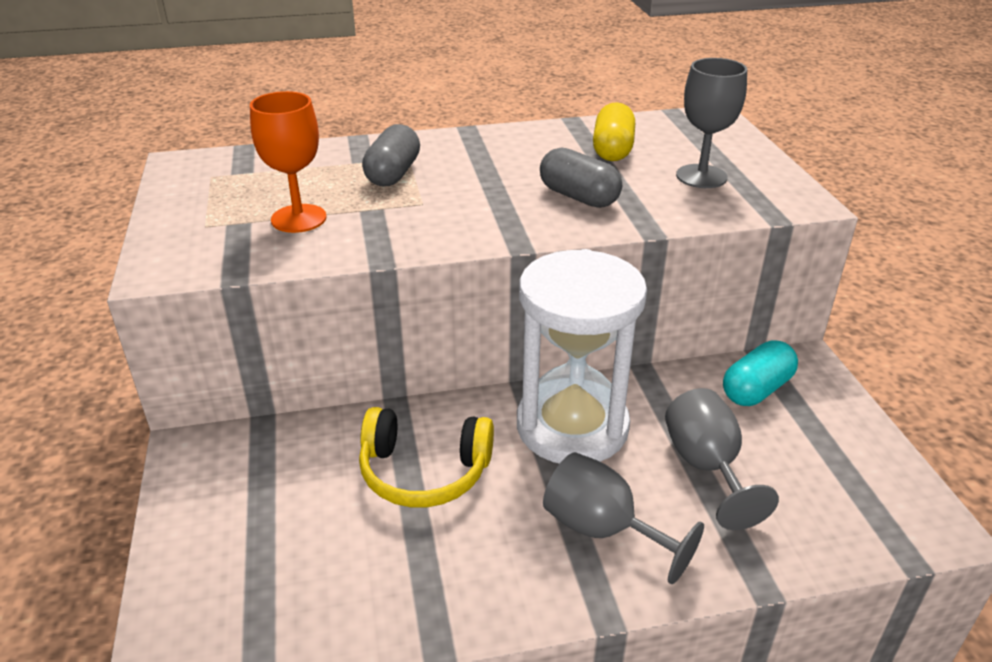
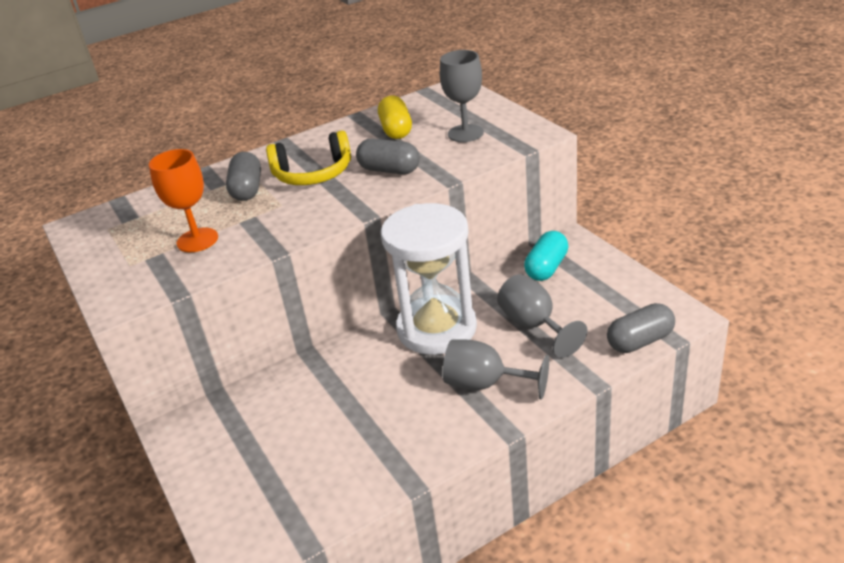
camera: 15 degrees left, 0 degrees up
(424, 472) = (351, 389): yellow headphones -> yellow headphones (313, 174)
(855, 544) = (640, 341): none -> grey capsule

